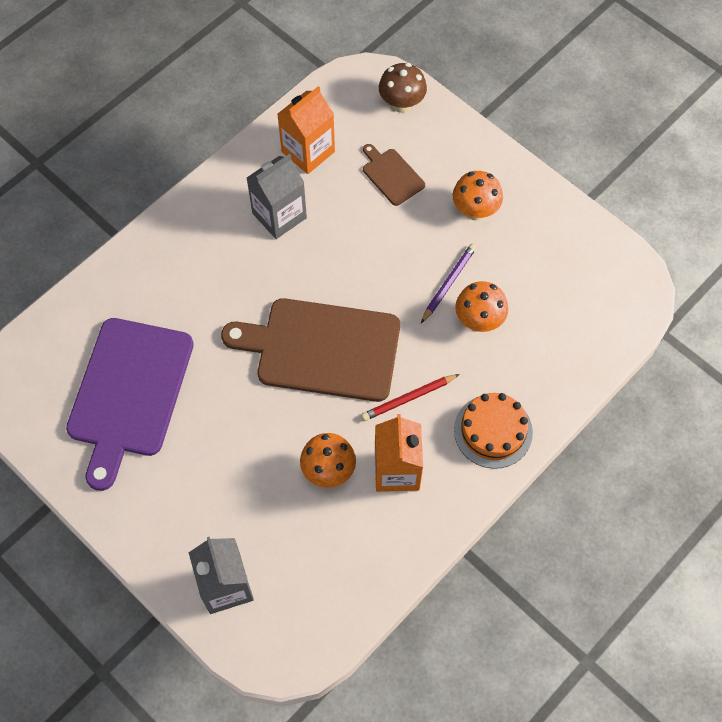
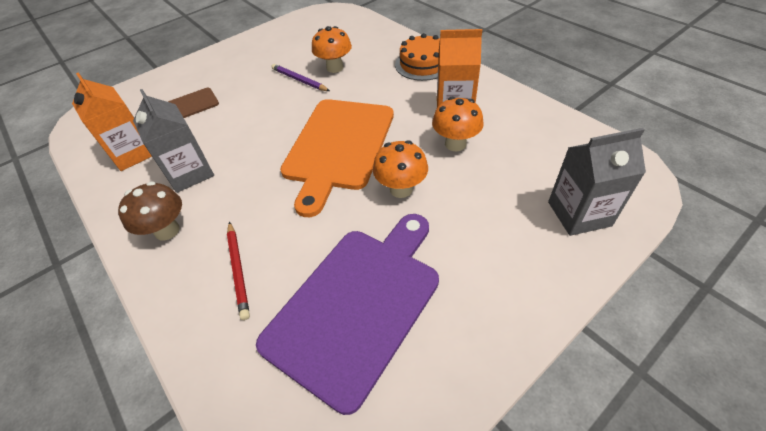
camera: 80 degrees left, 15 degrees down
(129, 393) = (357, 304): purple cutting board -> purple cutting board turned 75 degrees counterclockwise
(322, 349) = (338, 146): brown cutting board -> orange cutting board
(401, 104) = (126, 99): brown mushroom -> brown mushroom (167, 230)
(408, 398) = (392, 100): red pencil -> red pencil (238, 270)
(475, 211) = (244, 67): orange mushroom -> orange mushroom (401, 189)

